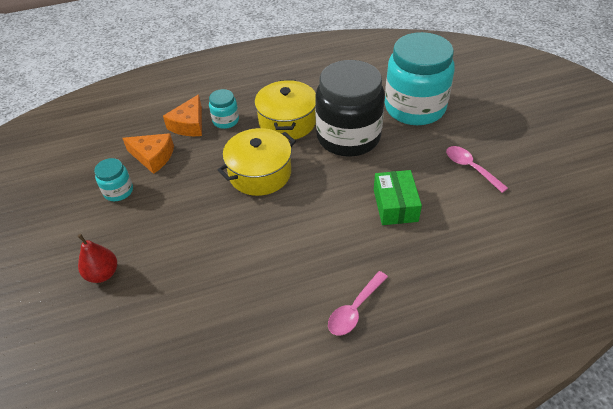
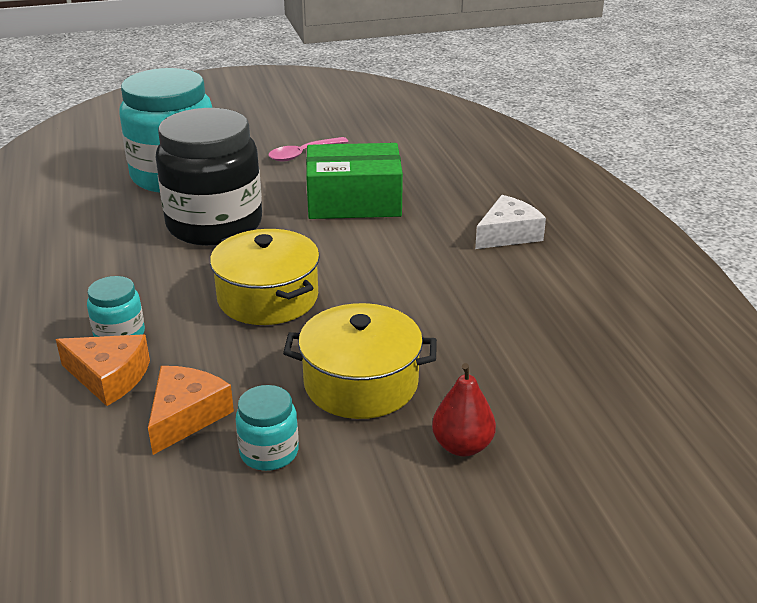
camera: 90 degrees left, 15 degrees down
(287, 122) = (155, 273): yellow pot -> yellow pot (361, 383)
(354, 309) = (508, 234): pink spoon -> white cheese
(395, 205) = (354, 201): green box -> green box, size x1.50

